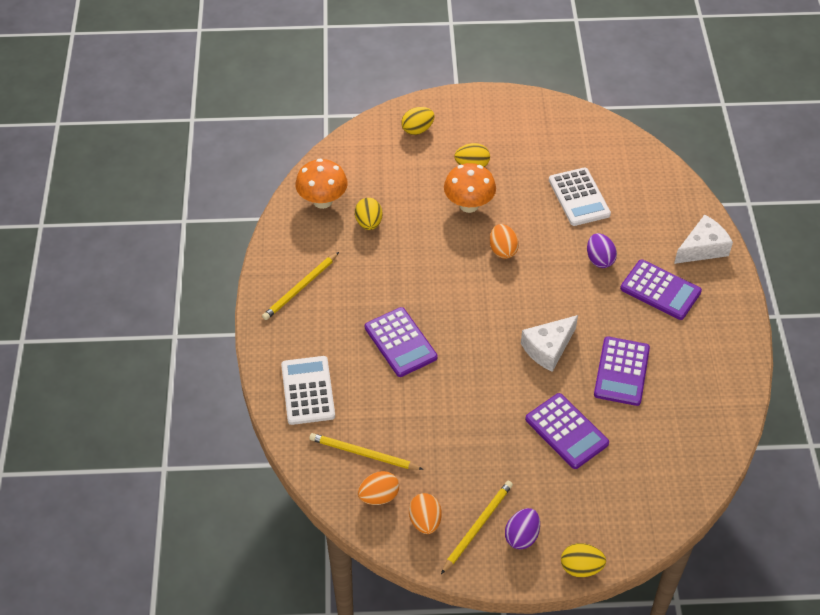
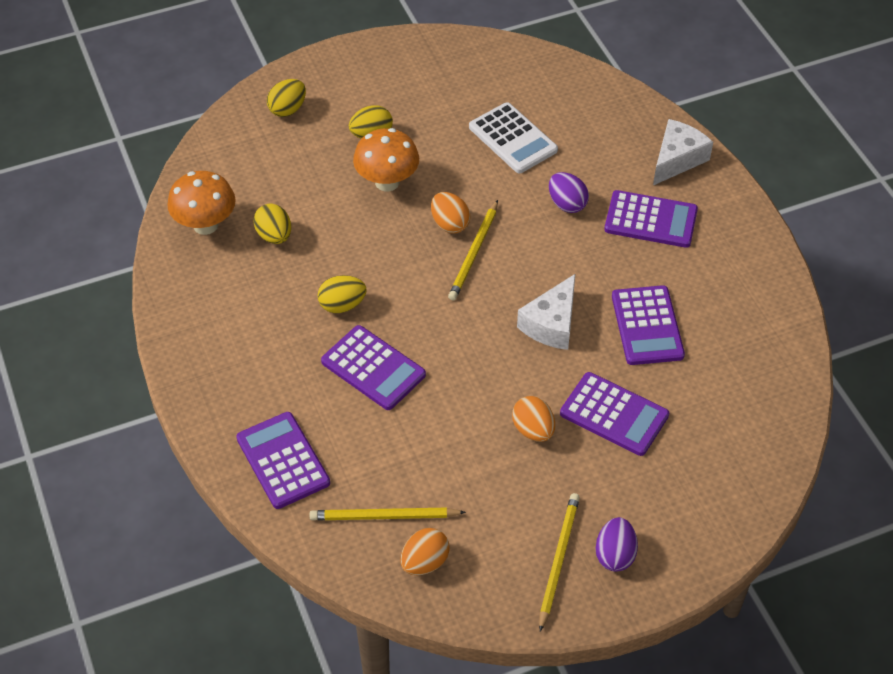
camera: 20 degrees left, 0 degrees up
(300, 288) = (221, 338): yellow pencil -> yellow pencil (474, 253)
(308, 391) = (283, 461): white calculator -> purple calculator
(425, 521) = (493, 574): orange egg -> orange egg (533, 430)
(581, 567) = (698, 569): yellow egg -> yellow egg (342, 305)

